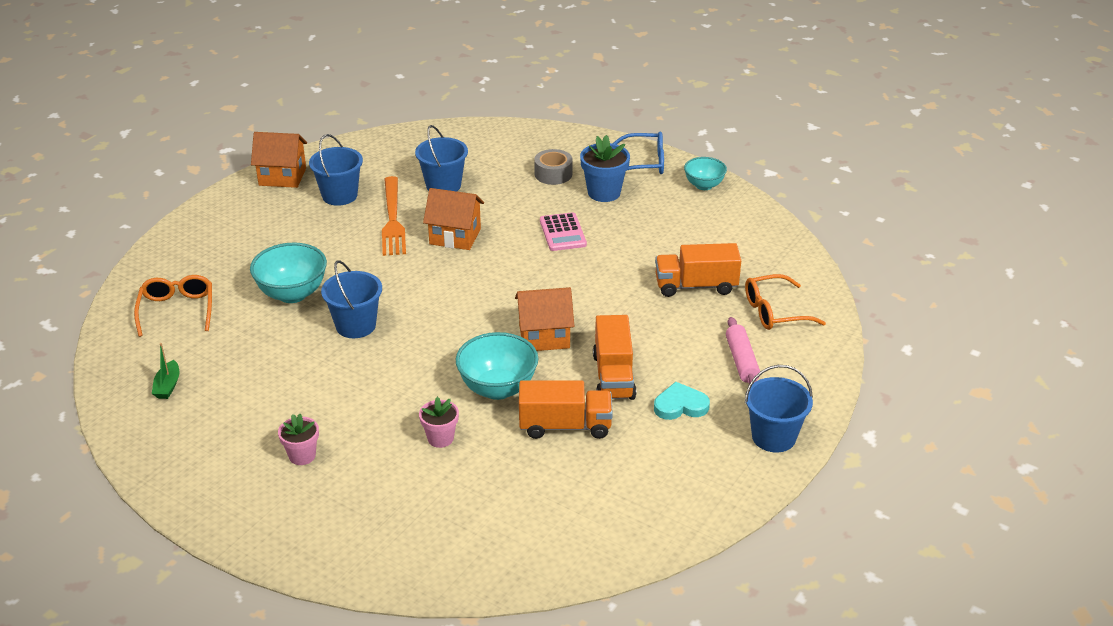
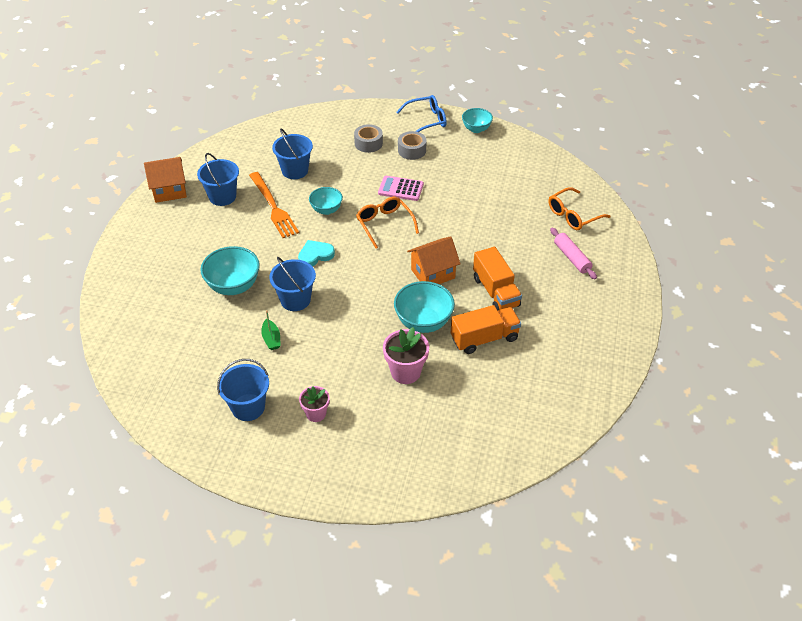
camera: 20 degrees left, 10 degrees up
(168, 386) = (183, 386): green boat -> green boat (271, 339)
(177, 310) = (153, 322): orange glasses -> orange glasses (384, 224)
(440, 438) = (405, 372): pink flower pot -> pink flower pot, size x1.57
(455, 236) = (326, 210): orange house -> turquoise bowl
(562, 233) = (401, 189): pink calculator -> pink calculator turned 135 degrees clockwise
(604, 193) = (412, 150): blue flower pot -> grey tape
(680, 405) = (551, 302): turquoise heart -> turquoise heart (315, 255)
(696, 286) = (512, 208): orange truck -> none
(773, 437) = (621, 309): blue bucket -> blue bucket (248, 407)

